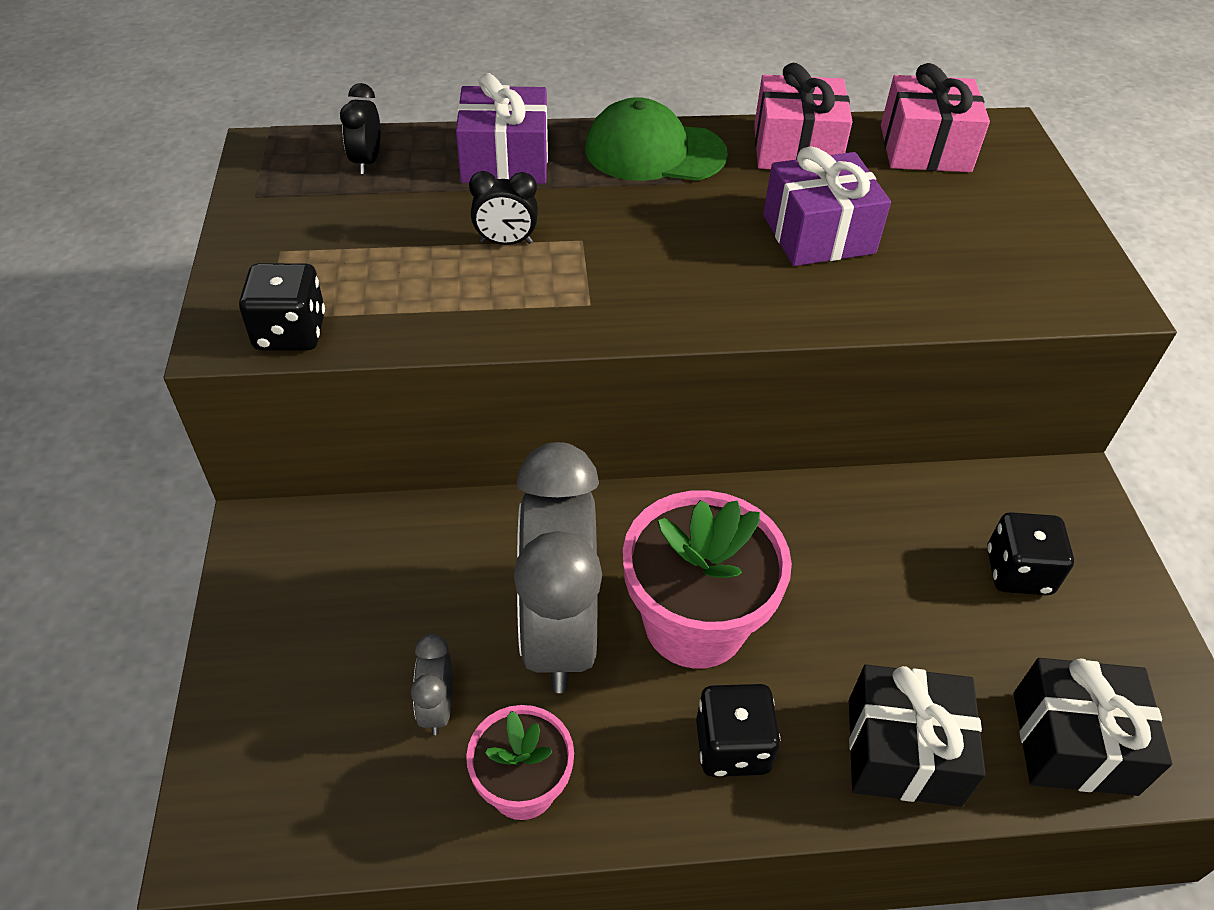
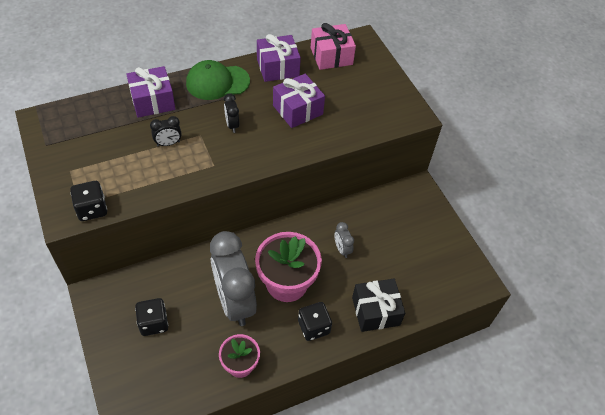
camera: 20 degrees left, 5 degrees up
(367, 162) = (90, 115): black clock -> black clock (232, 125)
(437, 708) = (196, 345): grey clock -> grey clock (342, 249)
(796, 148) = (277, 67): pink gift -> purple gift
(1018, 572) = (403, 229): black dice -> black dice (154, 323)
(1073, 742) = (434, 291): black gift -> none

